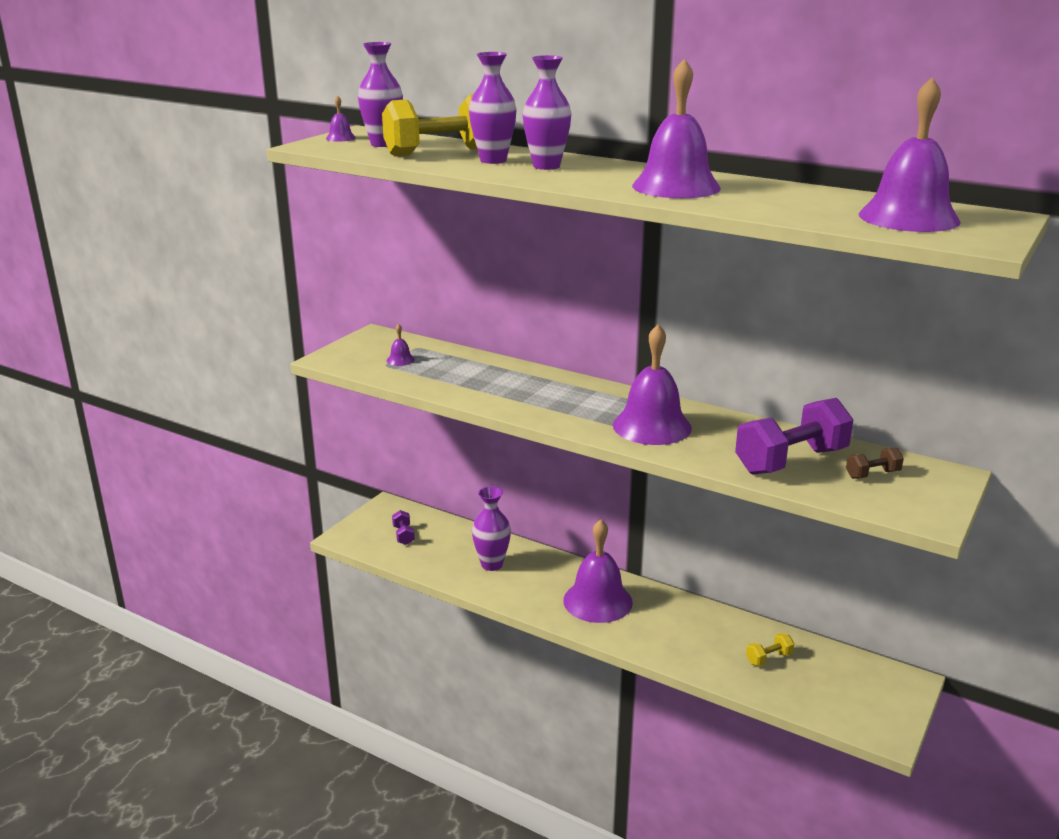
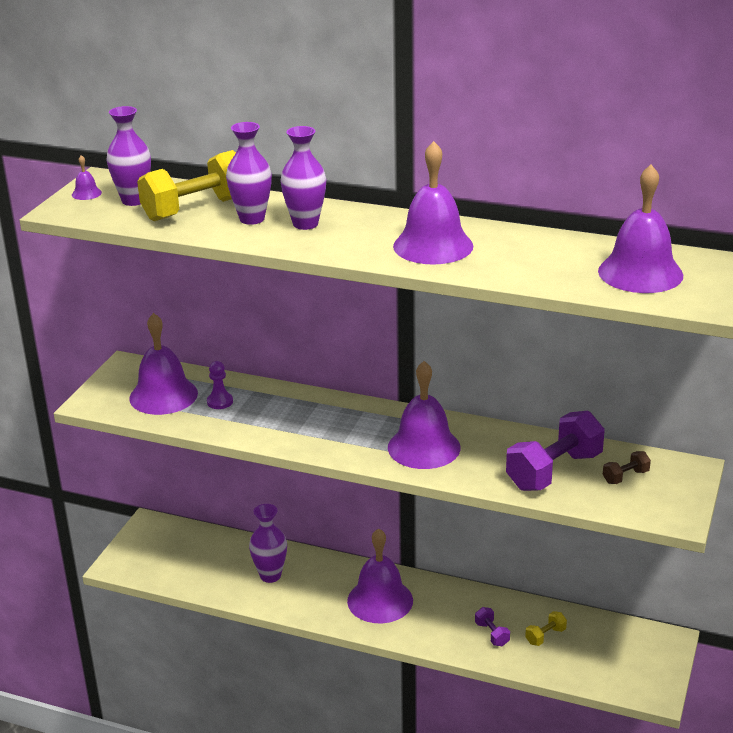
camera: 10 degrees left, 5 degrees up
(400, 360) = (163, 395): purple bell -> purple bell, size x2.45
(403, 535) = (175, 555): purple dumbbell -> purple dumbbell (492, 634)
(453, 370) = (220, 402): none -> purple pawn

